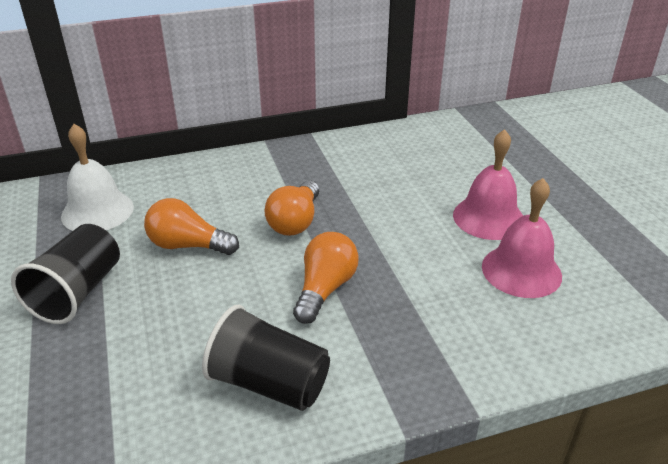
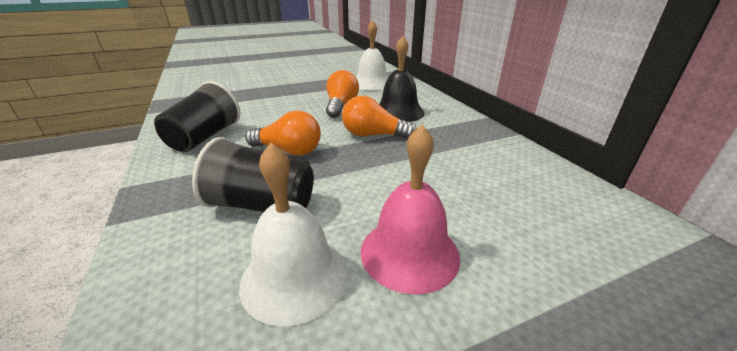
camera: 85 degrees right, 5 degrees down
(78, 292) = (301, 88): black cup -> black cup (262, 205)
(230, 197) = (398, 112): none -> black bell
(521, 271) = (295, 277): pink bell -> white bell

